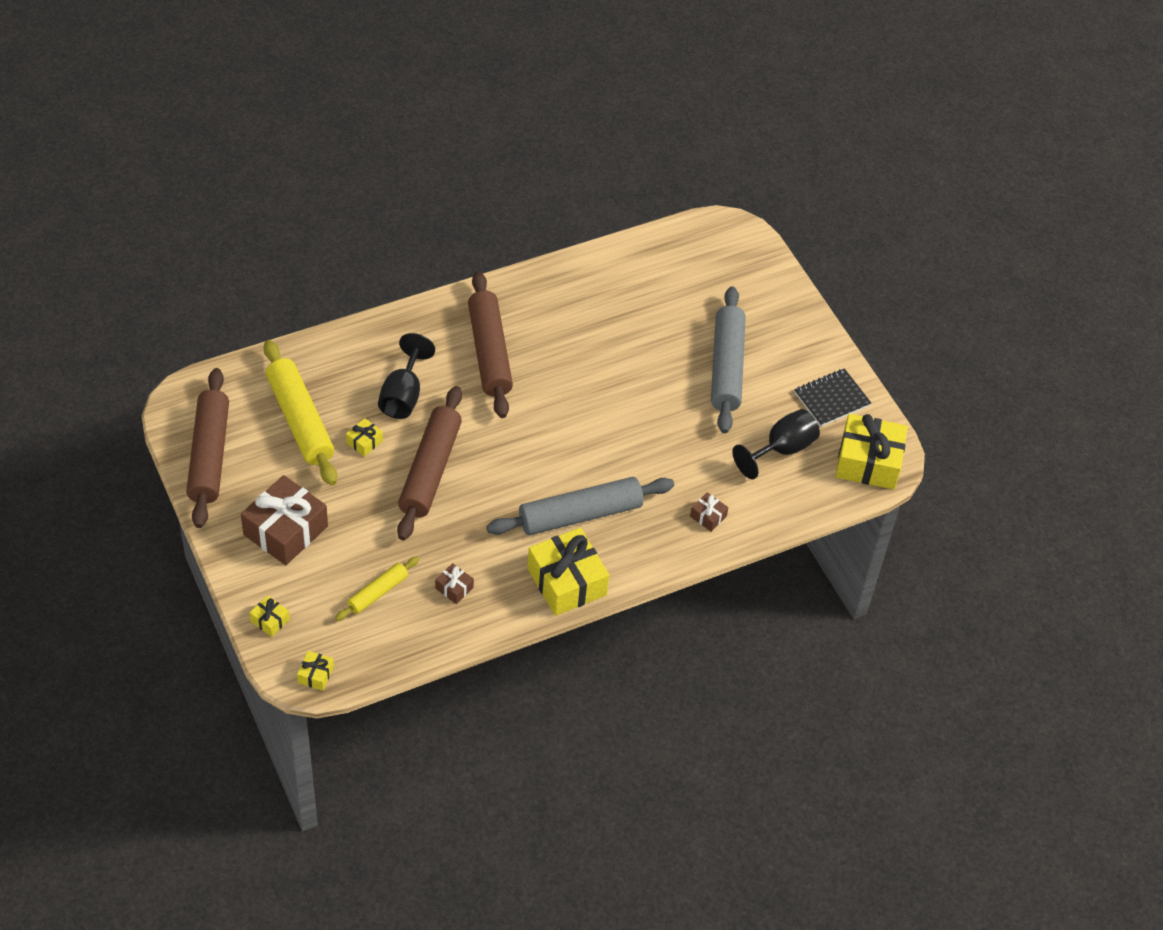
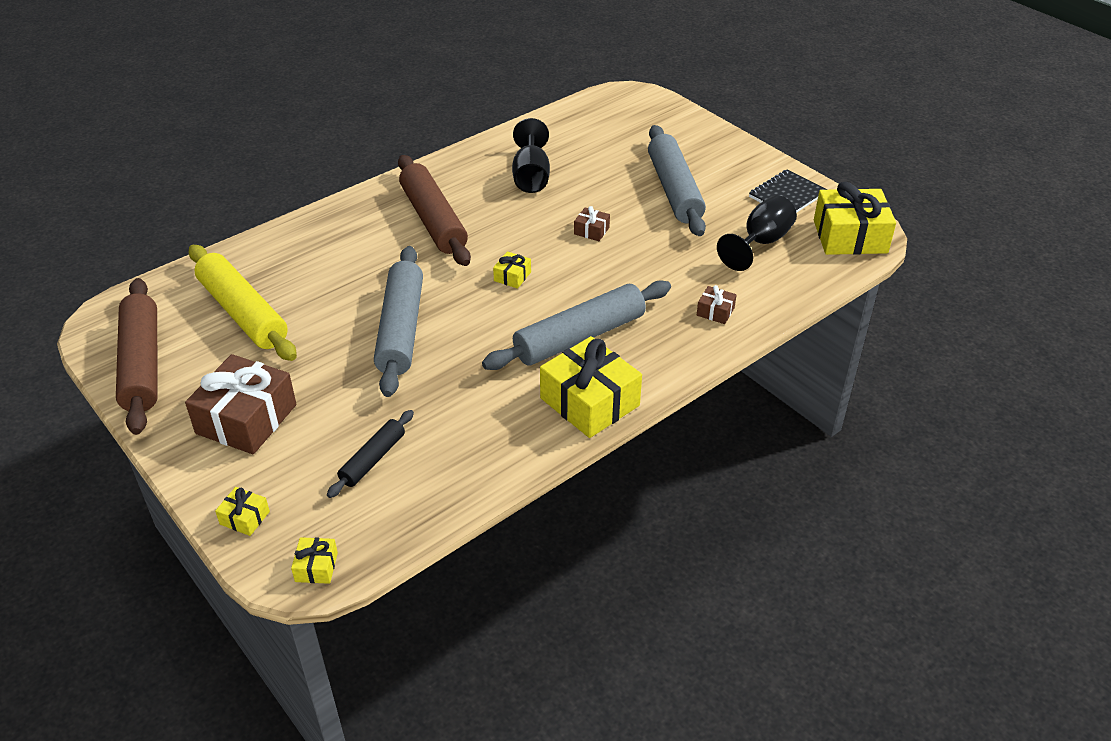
camera: 10 degrees left, 10 degrees down
(364, 442) = (320, 318): yellow gift -> yellow gift (512, 276)
(377, 592) = (372, 459): yellow rolling pin -> black rolling pin
(403, 395) = (352, 270): black goblet -> black goblet (531, 176)
(430, 470) = (400, 329): brown rolling pin -> grey rolling pin
(454, 588) = (462, 435): brown gift -> brown gift (591, 231)

